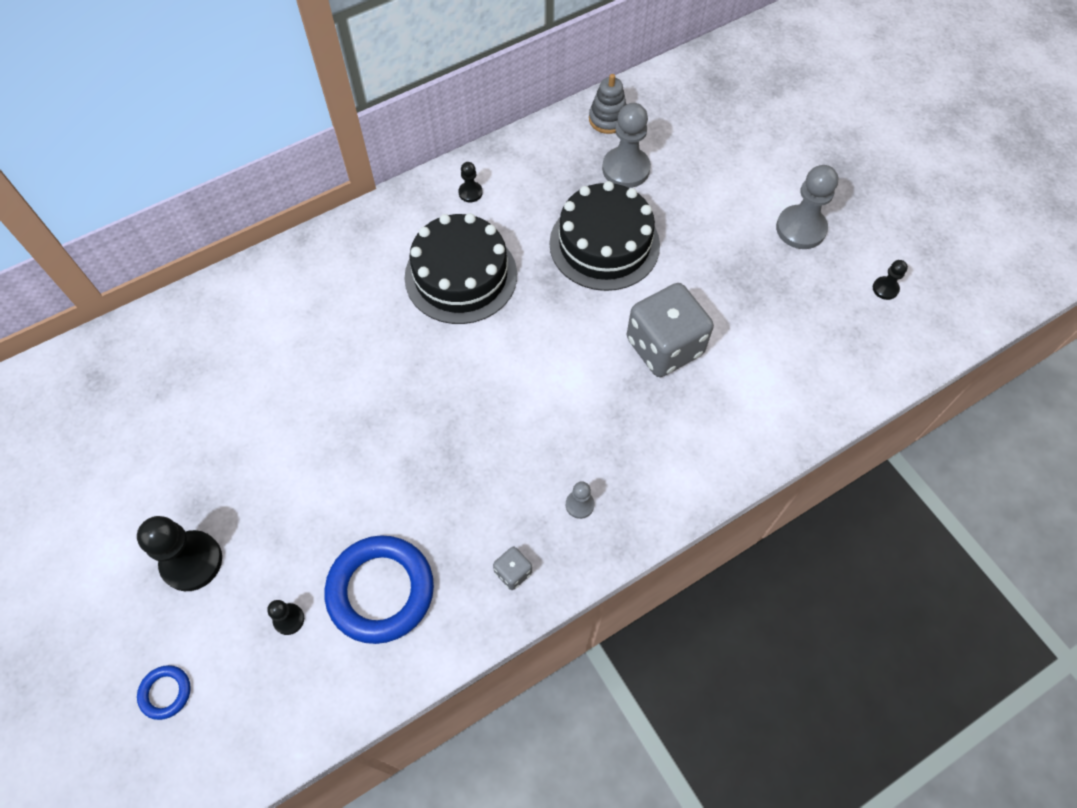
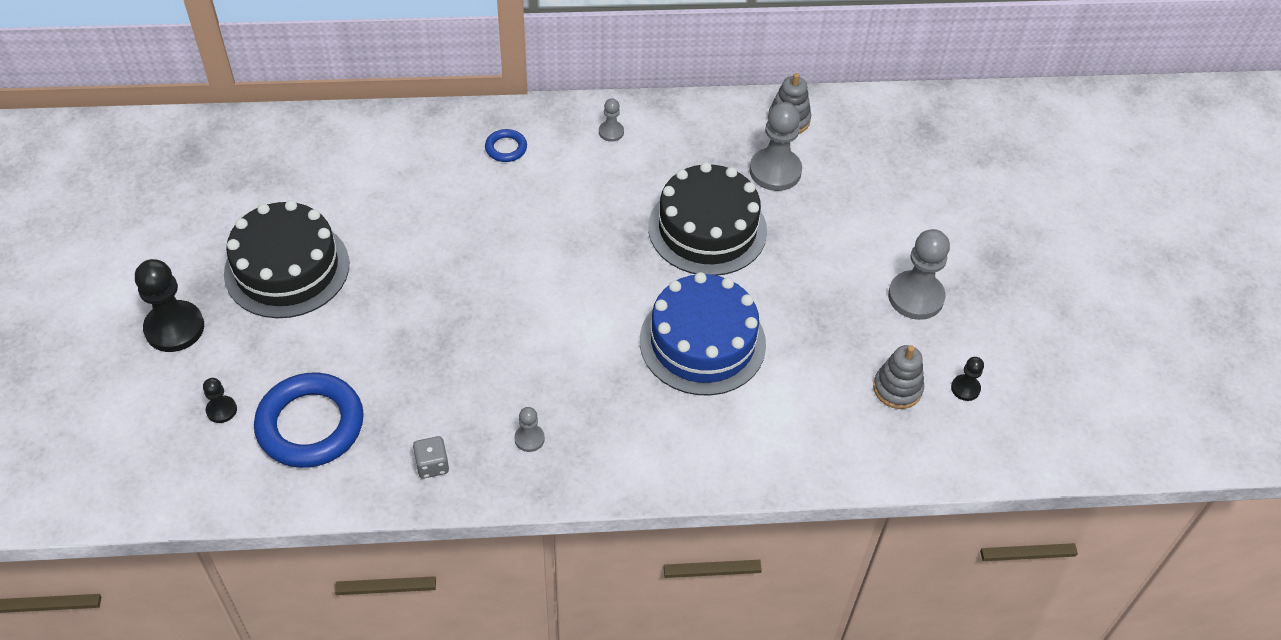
camera: 25 degrees right, 10 degrees down
(165, 693) = (91, 418): blue ring -> blue ring (506, 148)
(461, 276) = (553, 199): black cake -> black cake (287, 268)
(470, 192) = (611, 132): black pawn -> grey pawn
(664, 346) = (702, 342): grey dice -> blue cake
(836, 313) = (897, 388): none -> grey stacking toy

